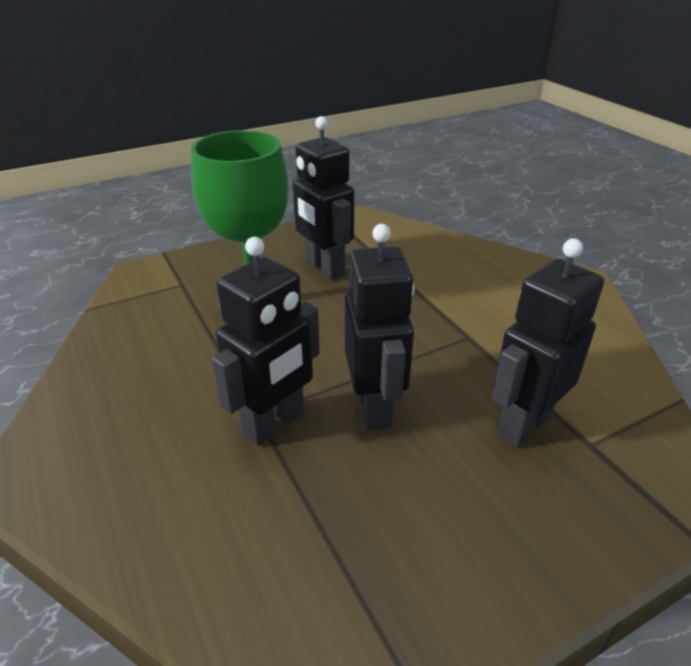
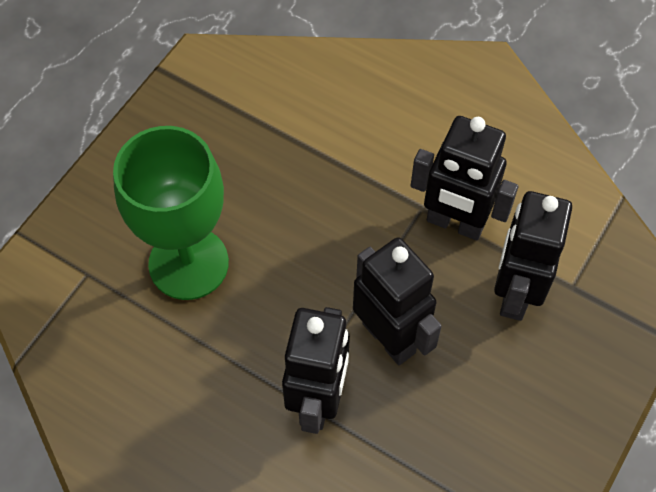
camera: 30 degrees left, 25 degrees up
(324, 268) = (223, 173): black robot -> black robot (455, 223)

